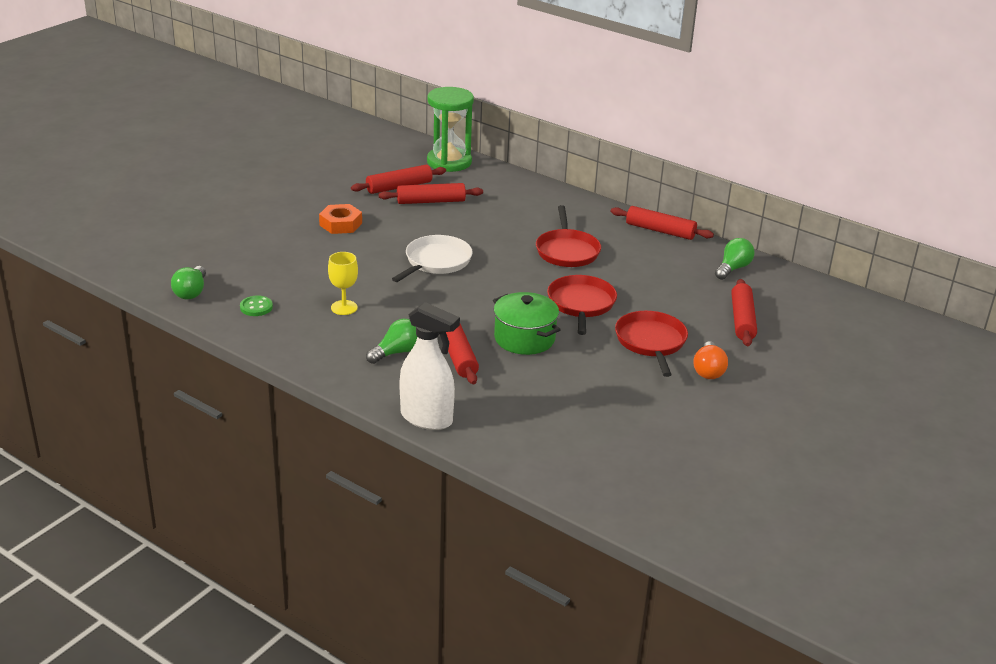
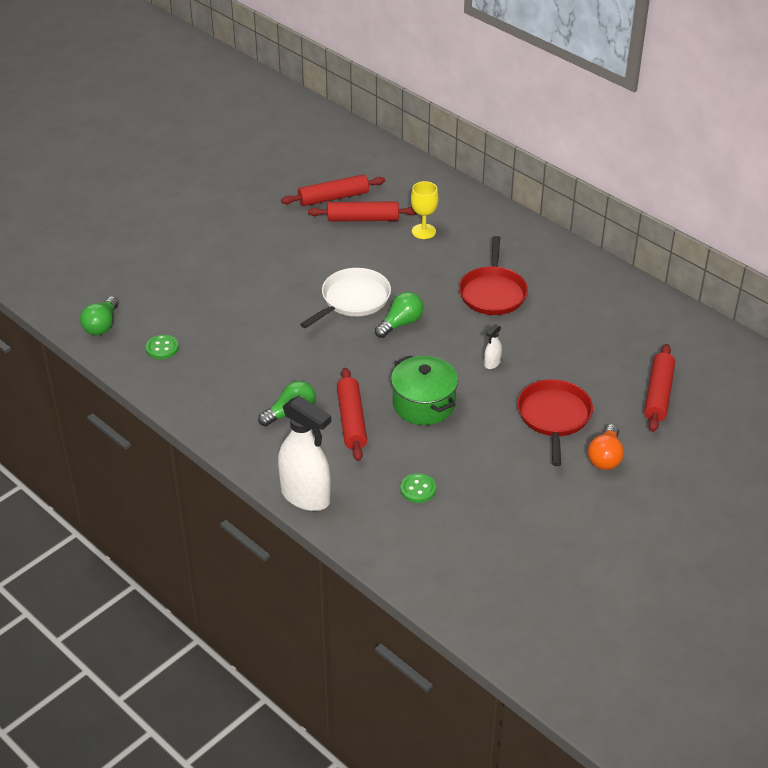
camera: 10 degrees right, 10 degrees up
(340, 224) = (264, 245): orange nut -> none
(344, 307) = (249, 354): yellow goblet -> yellow goblet (423, 231)
(449, 162) = (393, 166): green hourglass -> none
(536, 406) = (418, 489): none -> green button
(581, 304) = (492, 363): red pan -> white spray bottle
(660, 231) = (599, 270): red rolling pin -> none
(733, 268) = (666, 326): green light bulb -> green light bulb (401, 323)

